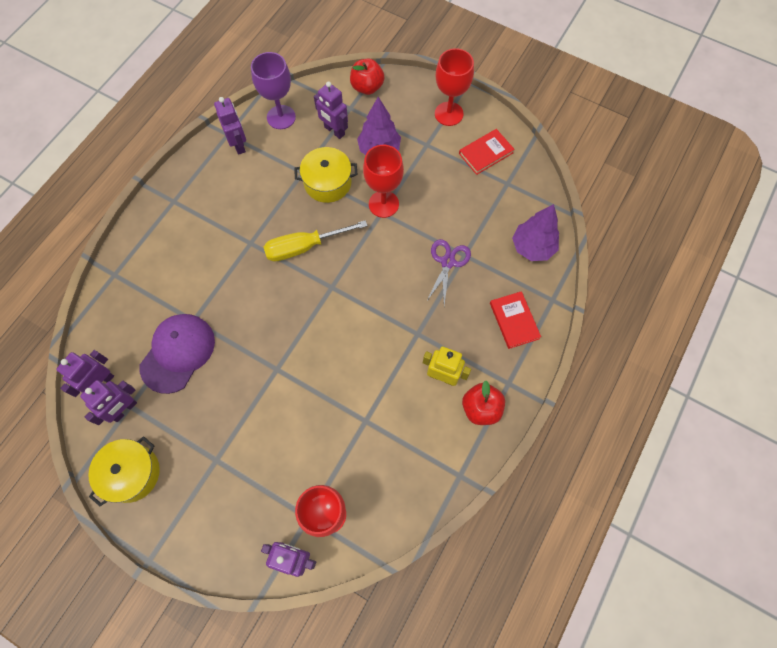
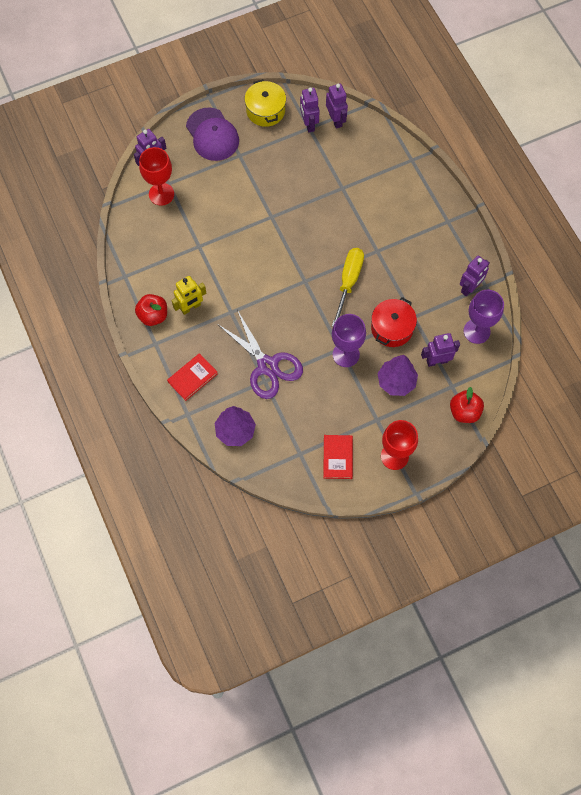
camera: 125 degrees right, 0 degrees up
(178, 353) = (325, 168): purple cap -> purple cap (212, 135)
(238, 145) = (470, 288): purple robot -> purple robot turned 60 degrees counterclockwise
(327, 183) = (392, 328): yellow pot -> red pot
(383, 204) = (346, 354): red goblet -> purple goblet
(448, 262) = (267, 366): purple scissors -> purple scissors, size x1.61
(514, 321) = (192, 377): red book -> red book turned 60 degrees counterclockwise

